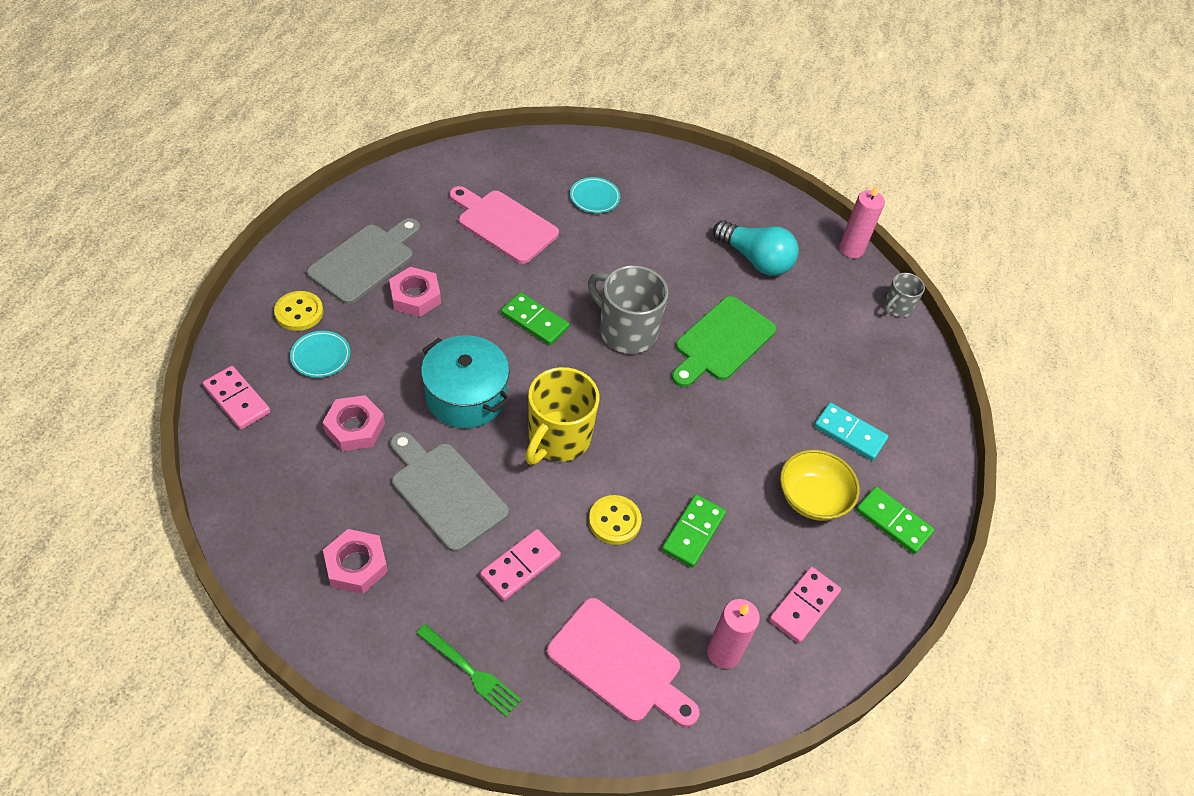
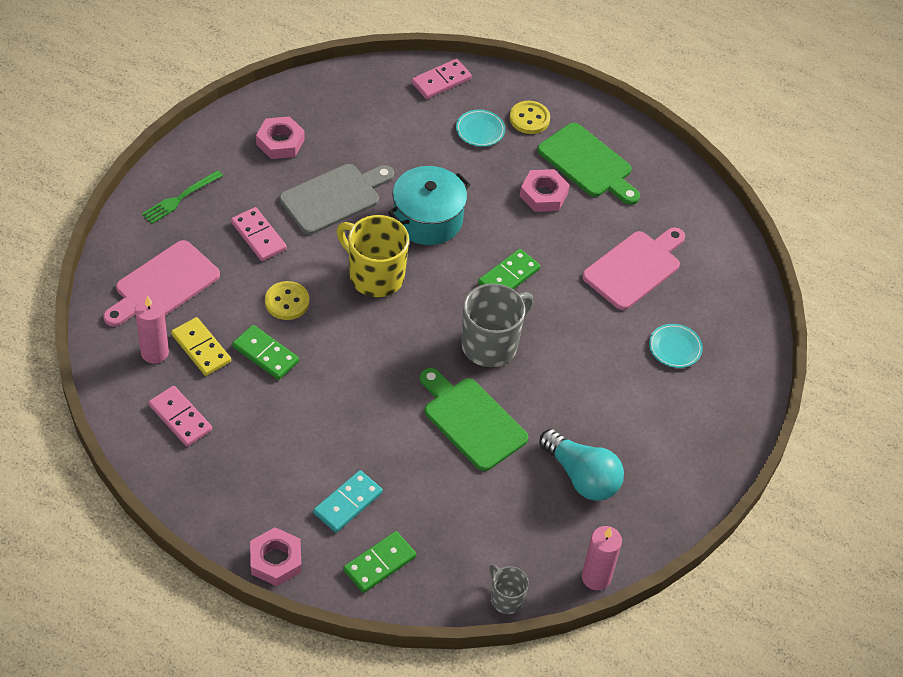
camera: 100 degrees right, 0 degrees up
(355, 427) = (405, 147): pink nut -> pink nut (276, 560)
(365, 261) = (588, 164): grey cutting board -> green cutting board
(703, 602) = (201, 348): none -> yellow domino
(755, 260) = (581, 476): turquoise light bulb -> turquoise light bulb turned 90 degrees counterclockwise
(812, 498) = (282, 451): yellow bowl -> none
(893, 522) = (245, 511): green domino -> green domino (379, 563)

